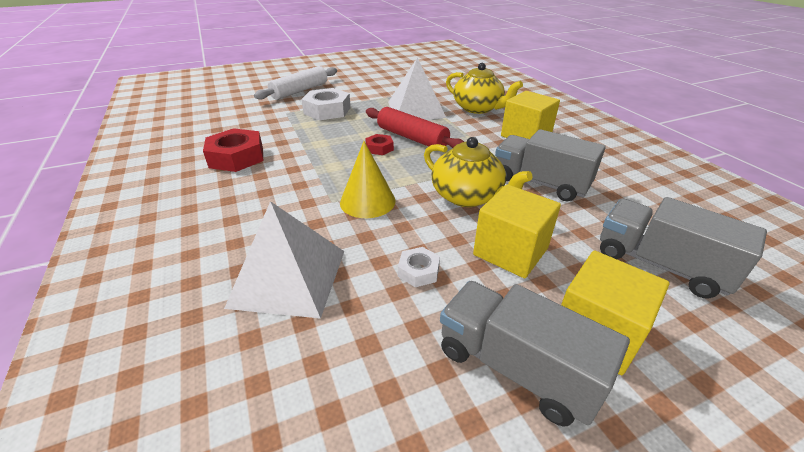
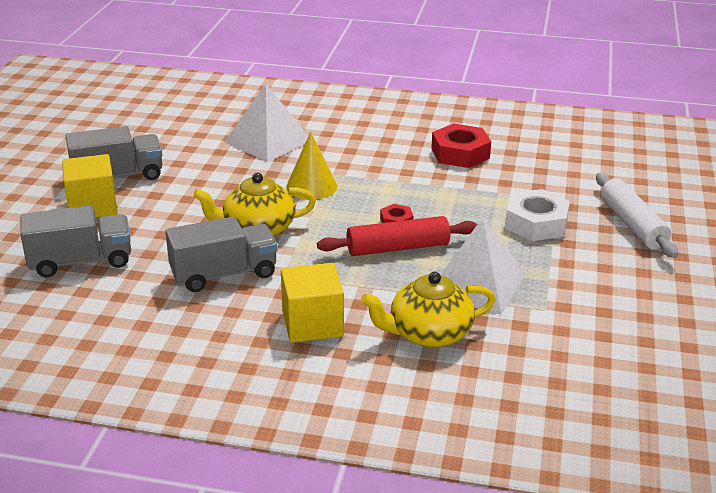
camera: 125 degrees right, 5 degrees down
(418, 271) = (213, 177): white nut -> none
(510, 251) = (179, 214): yellow cube -> none

